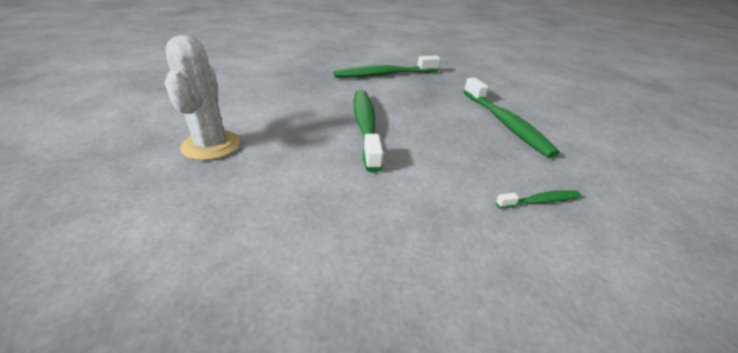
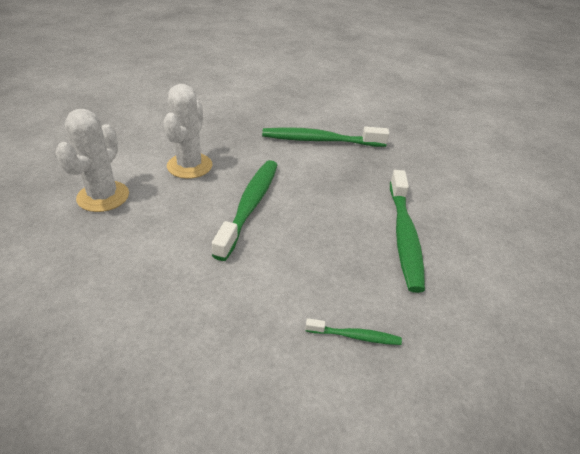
camera: 20 degrees right, 5 degrees up
(285, 107) = (189, 166): none -> white cactus

